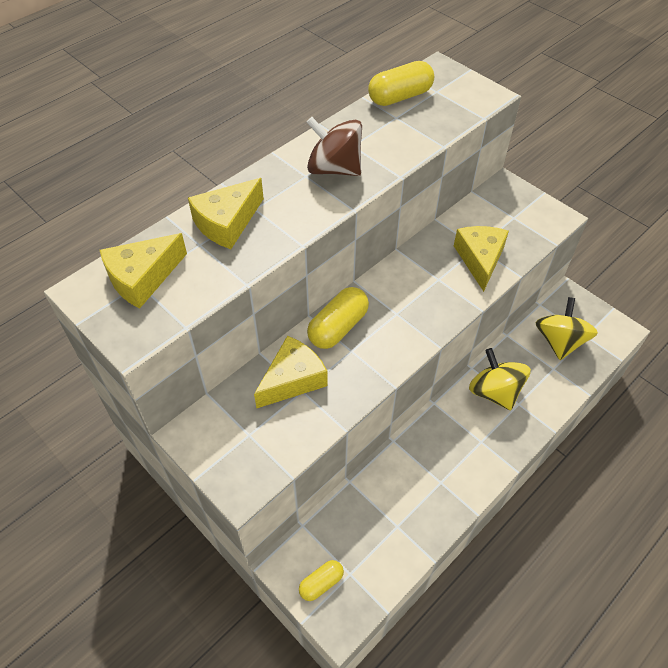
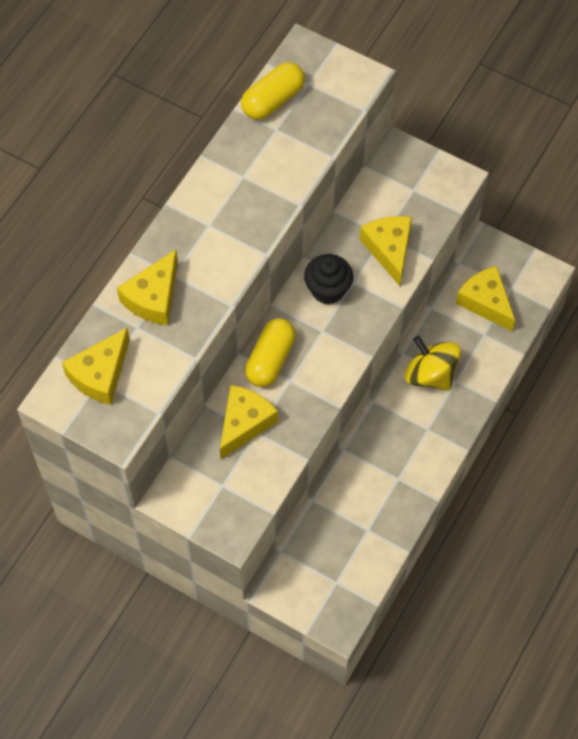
camera: 15 degrees left, 10 degrees up
(321, 583) = (313, 597): yellow capsule -> none
(334, 169) = (234, 210): brown spinning top -> none
(412, 280) = (328, 290): none -> black cupcake
(559, 341) = (485, 302): yellow spinning top -> yellow cheese

